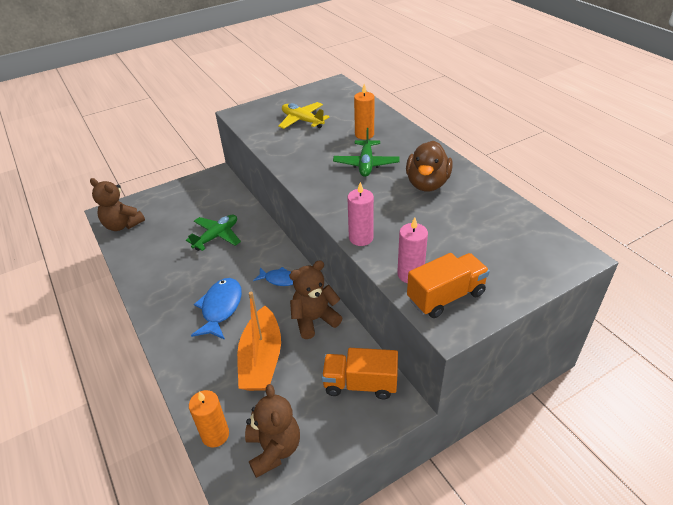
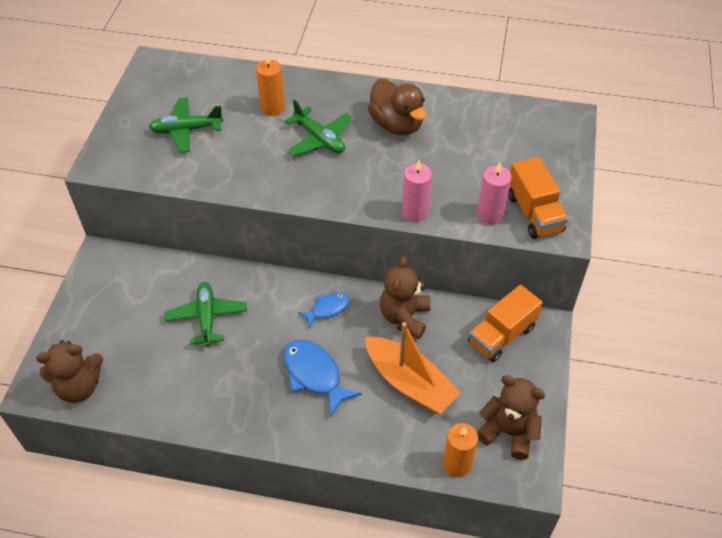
camera: 50 degrees left, 10 degrees up
(302, 121) = (186, 130): yellow plane -> green plane
(446, 296) = (534, 213): orange truck -> orange truck turned 150 degrees clockwise

